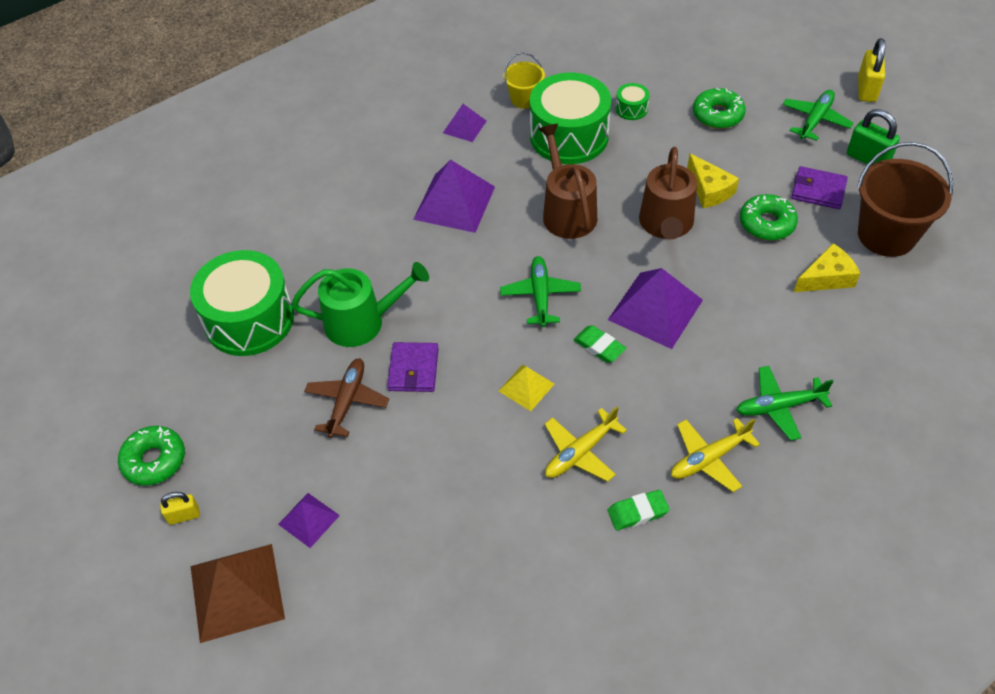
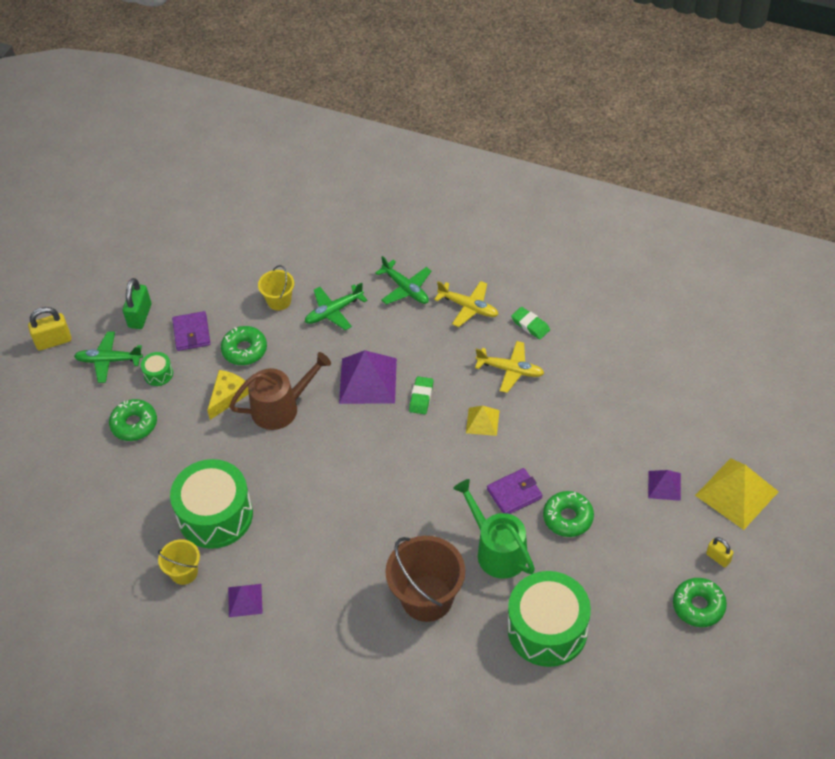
camera: 120 degrees left, 0 degrees up
(236, 592) = (737, 493): brown pyramid -> yellow pyramid
(347, 401) = (568, 518): brown plane -> green donut
(454, 202) = (340, 557): purple pyramid -> none
(540, 295) = (399, 452): green plane -> green plane (334, 311)
(567, 212) = (305, 475): brown watering can -> none
(631, 109) = (156, 486): green drum -> green drum (158, 374)
(827, 278) = (279, 301): yellow cheese -> yellow bucket
(886, 235) = (218, 283): brown bucket -> brown bucket (427, 598)

